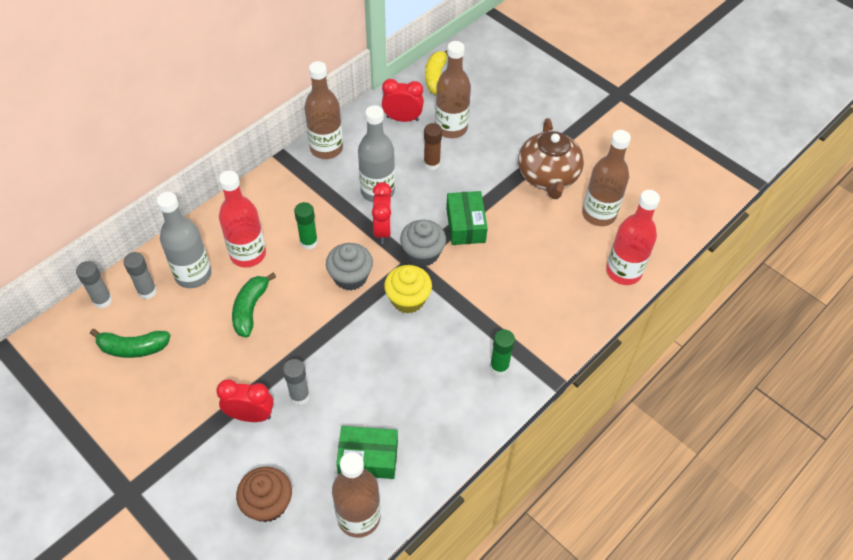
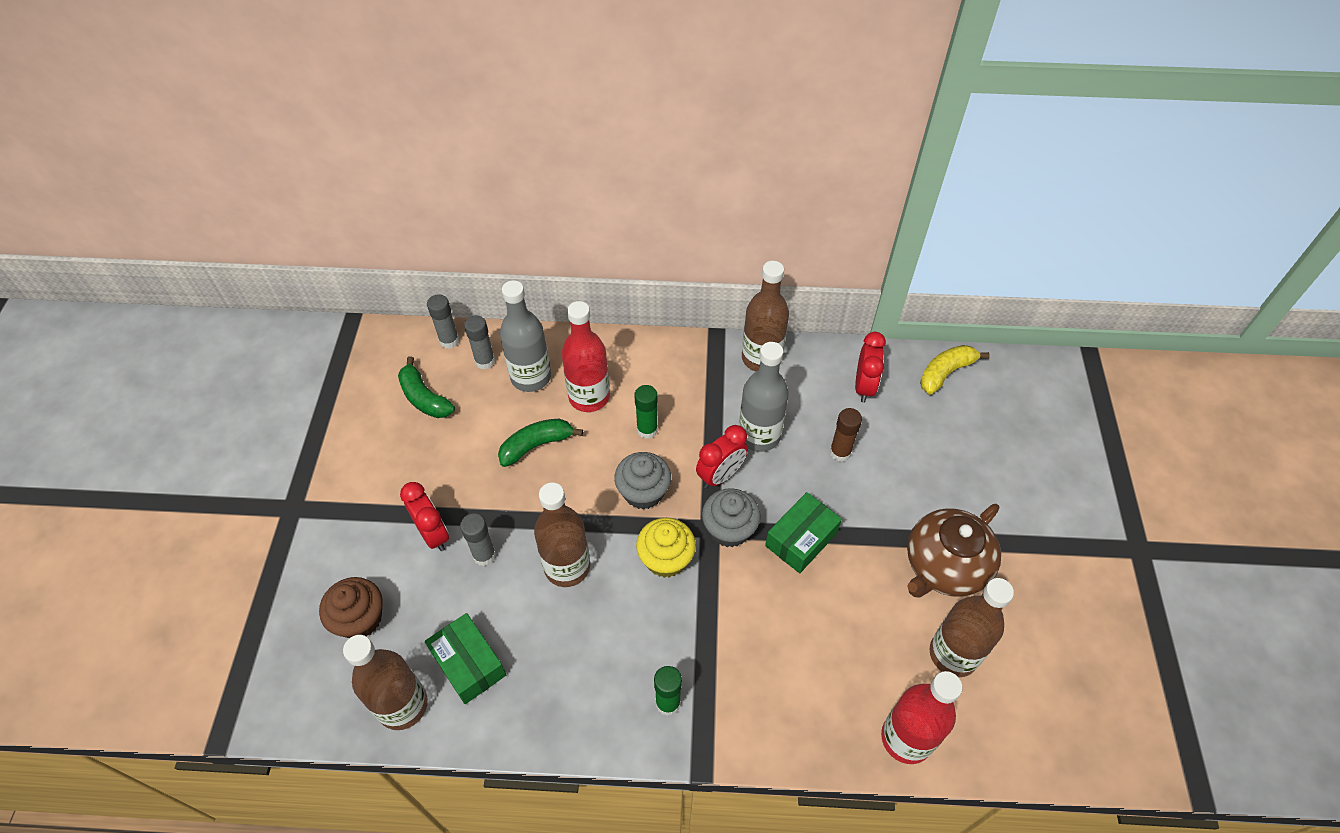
camera: 50 degrees right, 0 degrees up
(402, 119) = (864, 386): red clock -> red clock turned 45 degrees clockwise
(451, 128) = (901, 434): brown bottle -> brown bottle (567, 567)

